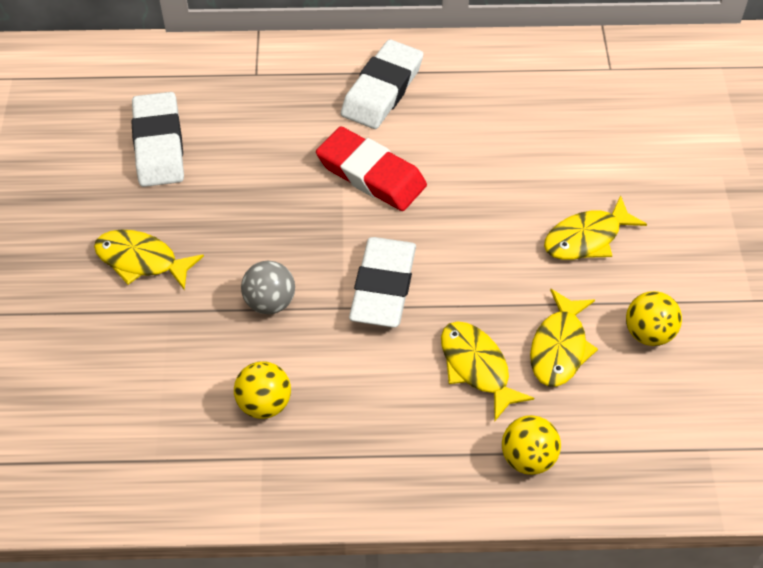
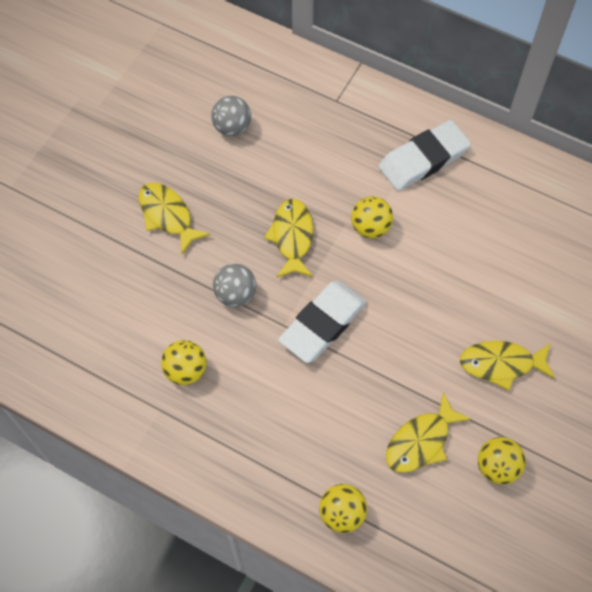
camera: 30 degrees right, 10 degrees up
(158, 144) = (232, 127): white eraser -> grey ball
(371, 174) = (370, 227): red eraser -> yellow ball
(477, 367) = (350, 424): yellow fish -> yellow fish (292, 237)

